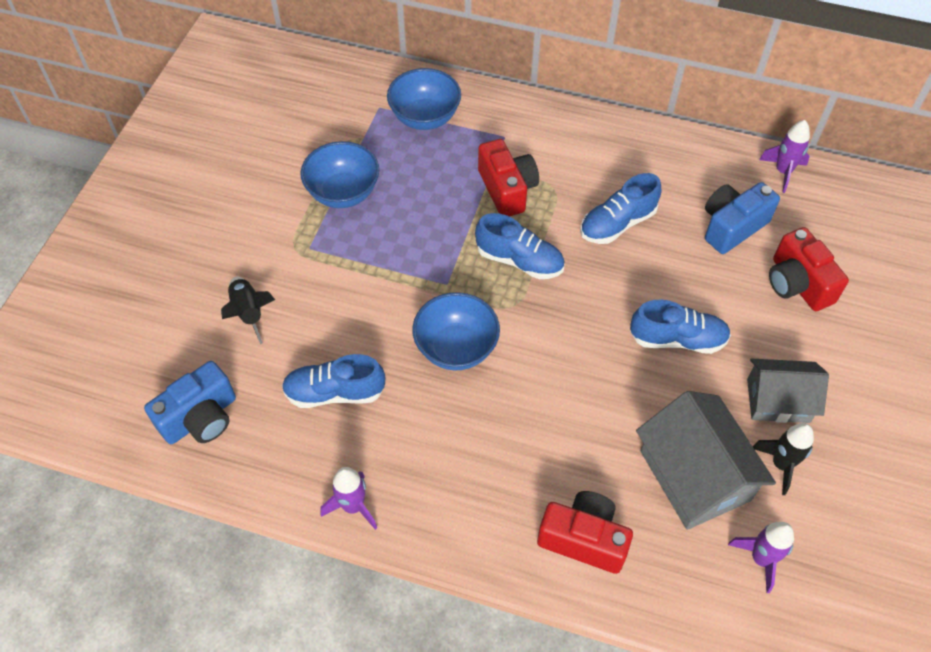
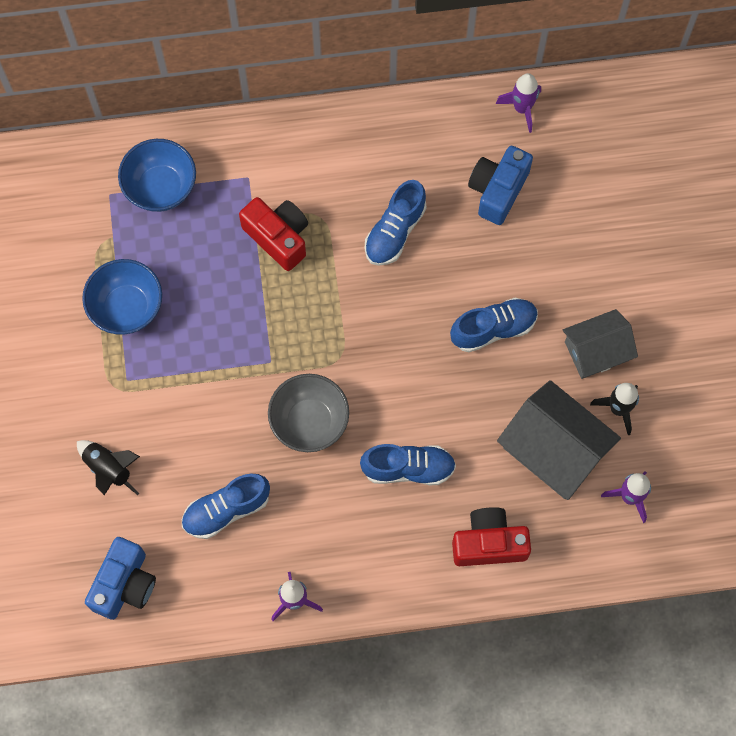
camera: 25 degrees left, 15 degrees up
(456, 348) = (309, 422): blue bowl -> grey bowl
(519, 260) = (324, 309): blue shoe -> blue shoe (408, 468)
(797, 284) = (575, 227): red camera -> none

